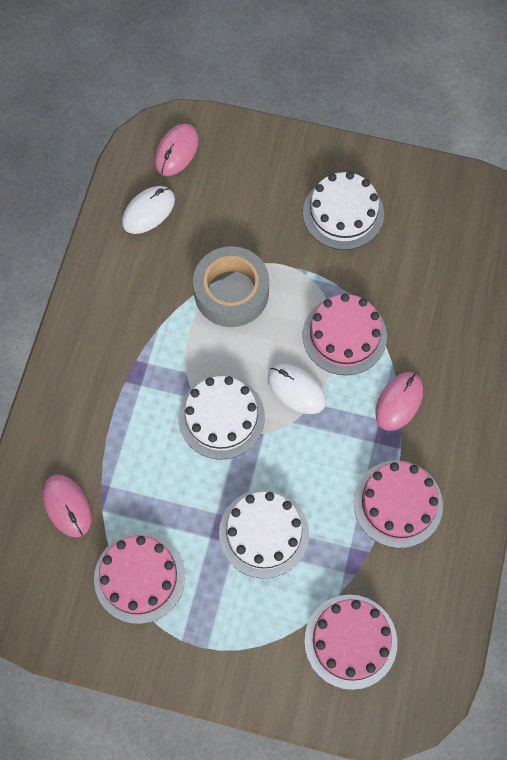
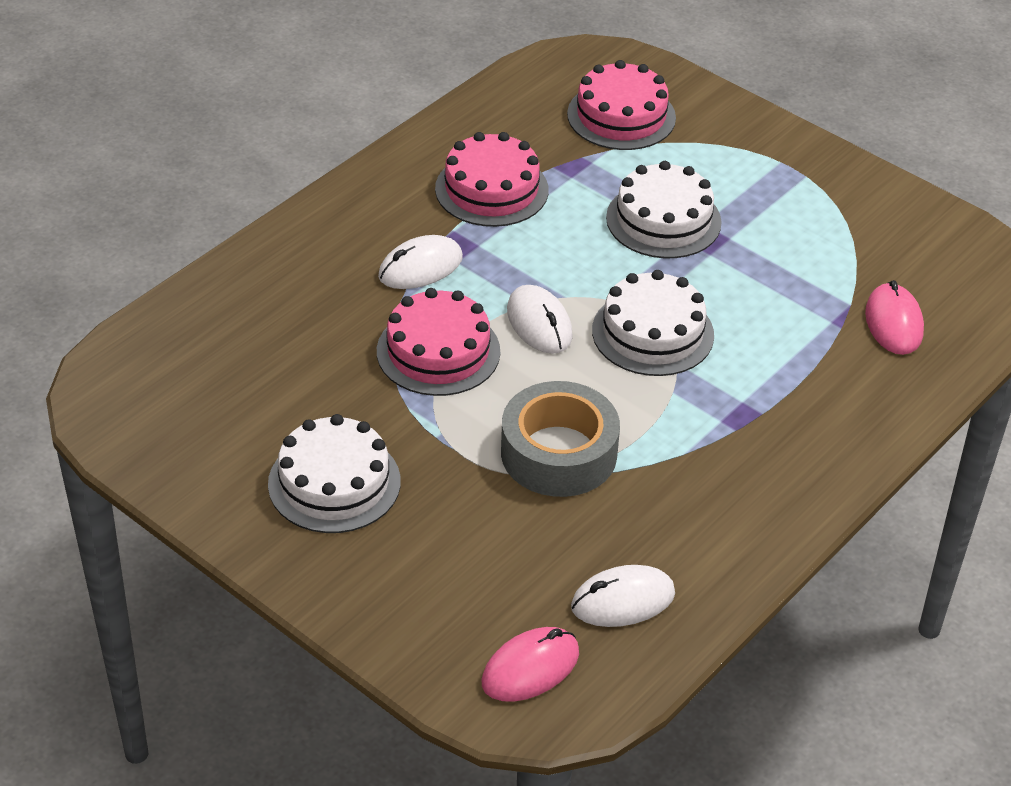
camera: 155 degrees left, 25 degrees down
(139, 577) = (831, 236): pink cake -> none
(399, 402) = (420, 267): pink mouse -> white mouse

